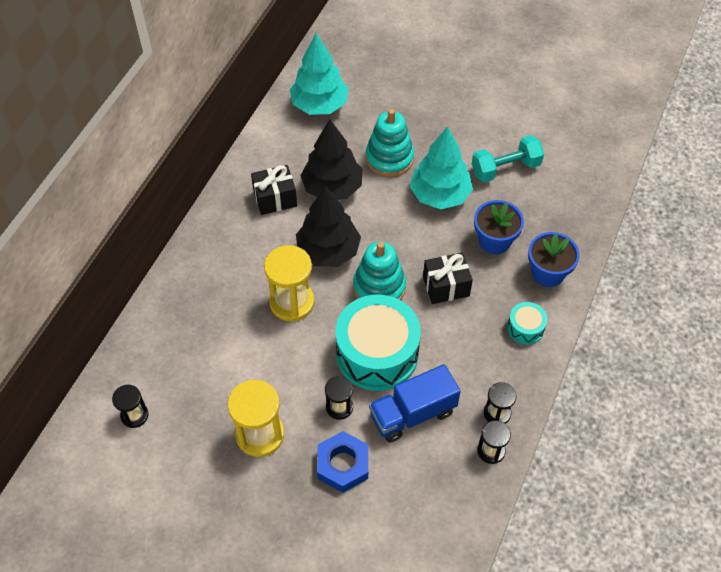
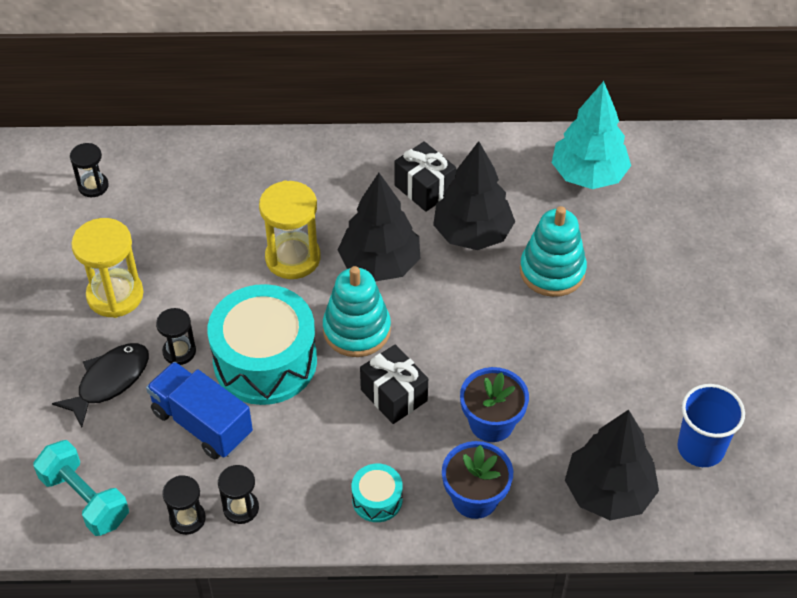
camera: 65 degrees right, 5 degrees down
(343, 465) = (109, 381): blue nut -> black fish
(440, 195) = (528, 341): turquoise tree -> none
(505, 168) = (615, 397): turquoise dumbbell -> turquoise dumbbell (85, 499)
(562, 144) = (700, 448): none -> blue cup
(573, 202) = (608, 492): none -> black tree

